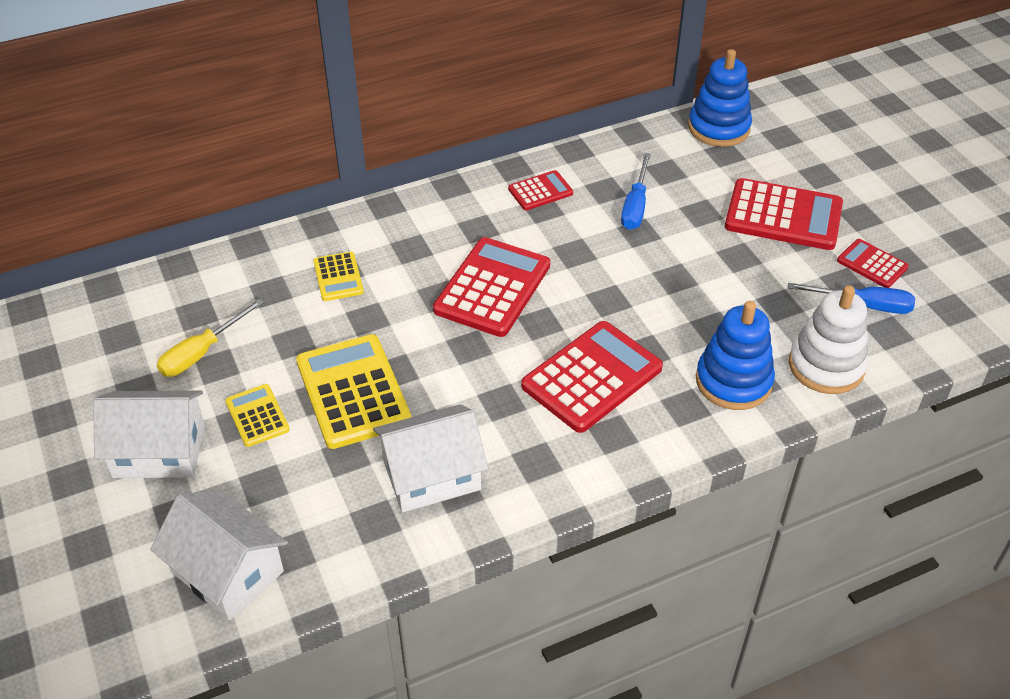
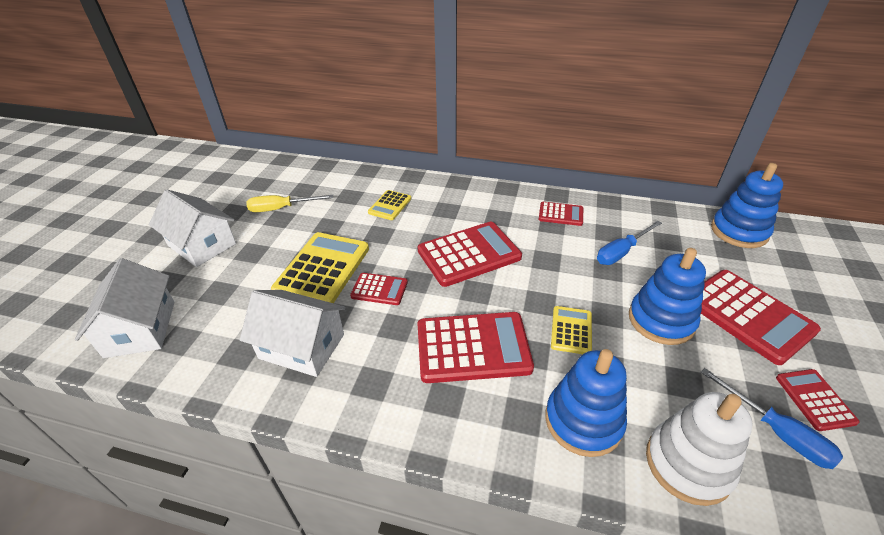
camera: 40 degrees right, 5 degrees down
(257, 416) = (263, 254): yellow calculator -> yellow calculator (571, 330)
(442, 376) = (379, 289): none -> red calculator
(722, 259) = (661, 320): none -> blue stacking toy

